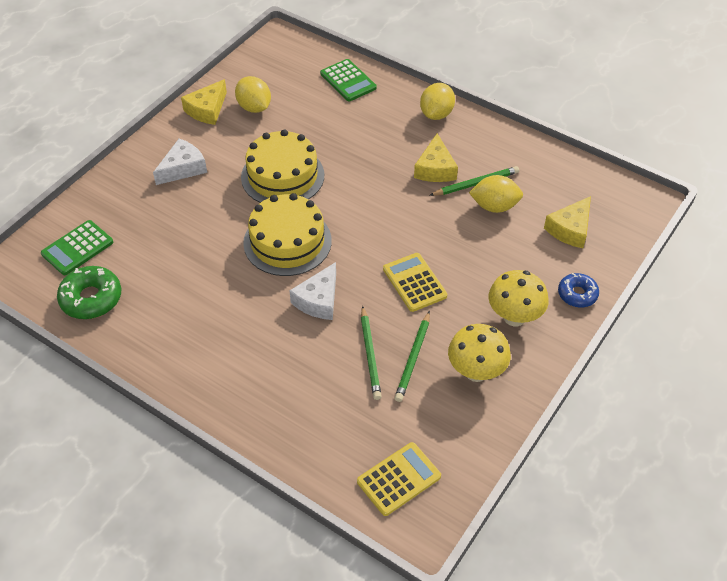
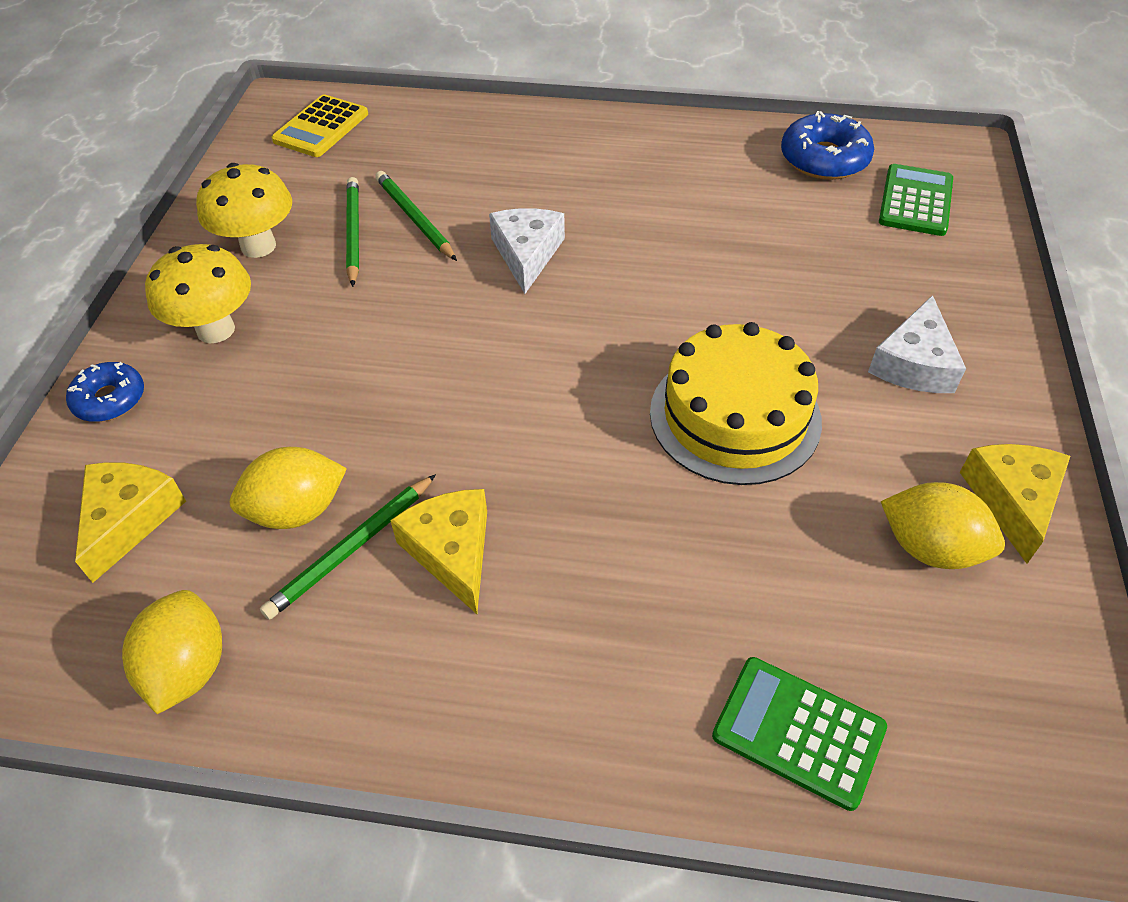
camera: 155 degrees right, 0 degrees up
(91, 298) = (824, 159): green donut -> blue donut
(287, 242) = (633, 312): yellow cake -> none
(414, 282) = (395, 324): yellow calculator -> none
(436, 114) = (517, 716): yellow lemon -> yellow lemon (188, 668)

